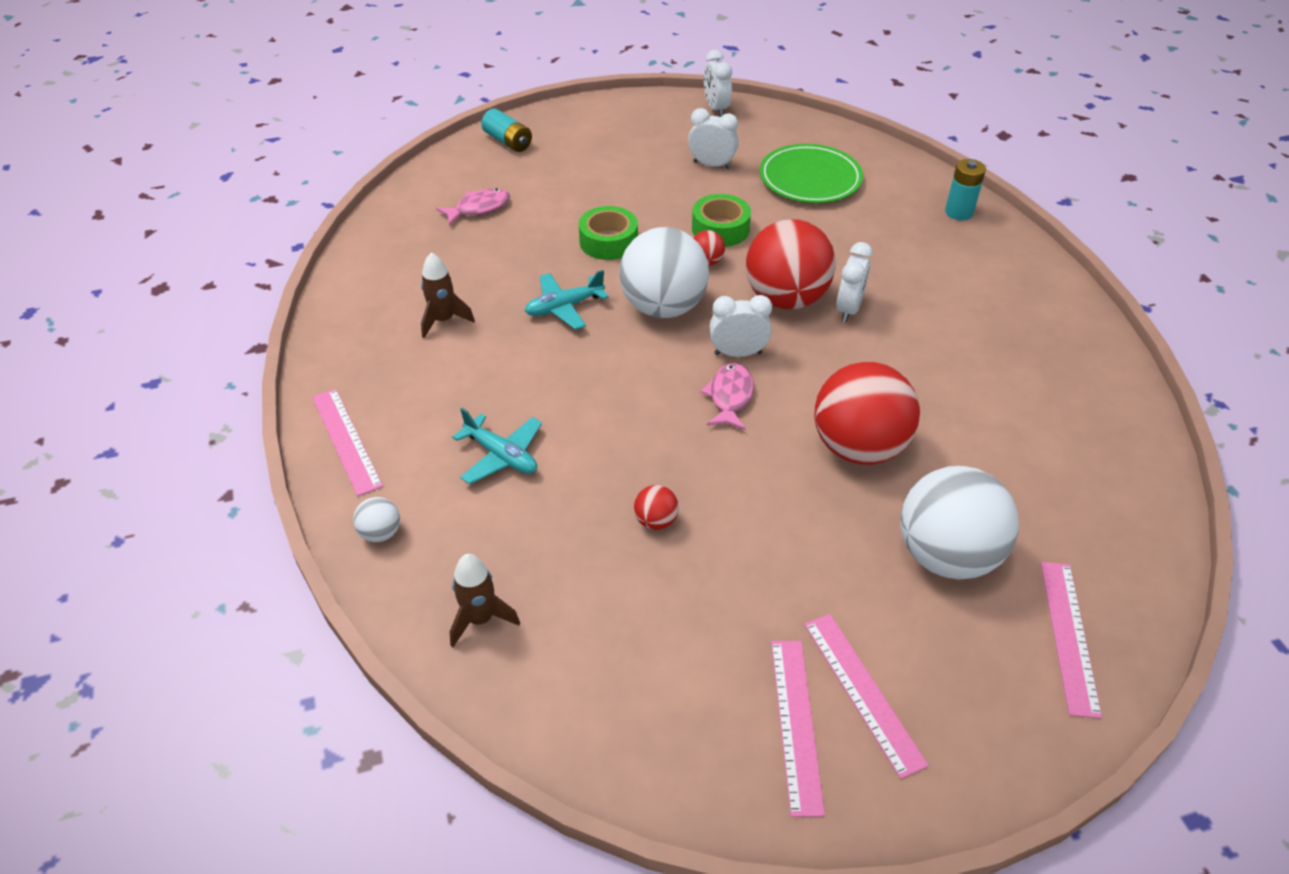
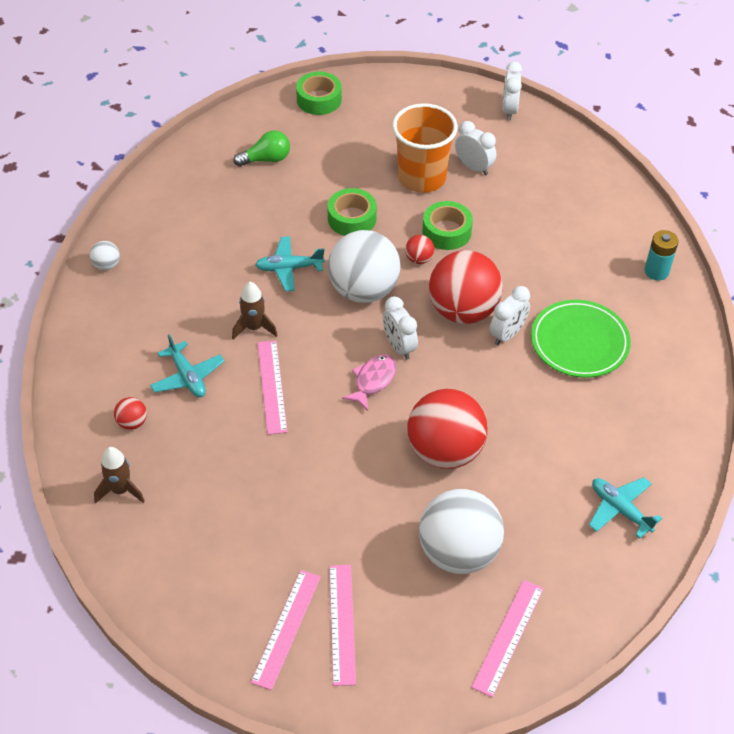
camera: 20 degrees right, 5 degrees up
(346, 440) = (88, 332): pink ruler -> pink ruler (272, 386)
(381, 533) = (83, 409): white ball -> white ball (106, 265)
(444, 320) = (196, 254): brown rocket -> brown rocket (254, 327)
(479, 208) = (266, 159): pink fish -> green light bulb
(508, 141) = (319, 99): turquoise battery -> green tape
(656, 521) = (269, 460): red ball -> red ball (132, 422)
(662, 186) = (421, 178): none -> orange cup
(738, 353) = (399, 347): white clock -> white clock turned 135 degrees counterclockwise
(810, 179) = (548, 203): green plate -> green plate (579, 342)
(1089, 451) = (620, 509): none -> turquoise plane

